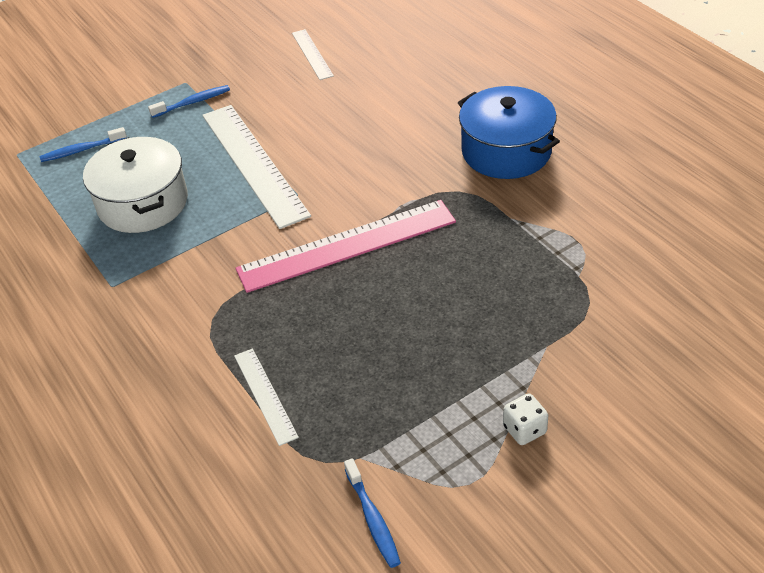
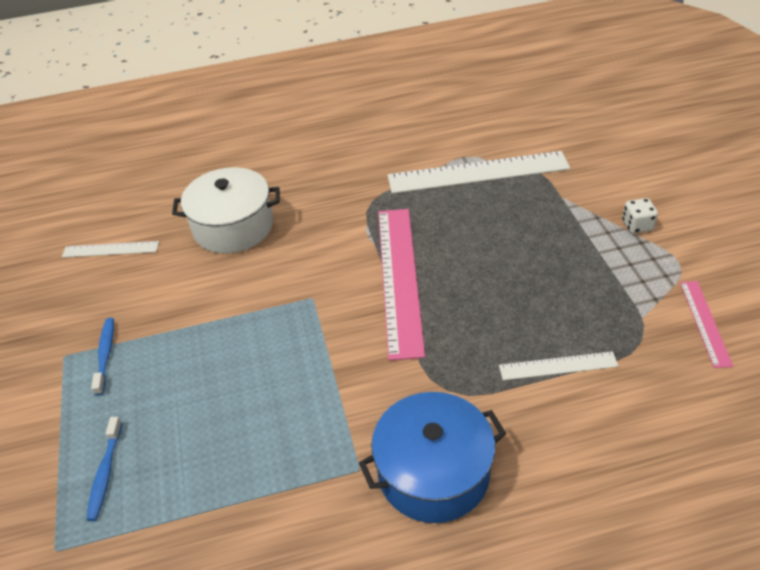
camera: 70 degrees left, 0 degrees up
(143, 203) = (243, 423): white pot -> white pot (233, 227)
(254, 163) = (245, 321): white ruler -> white ruler (478, 172)
(373, 519) = (704, 322): blue toothbrush -> pink ruler
(506, 151) = (342, 165): blue pot -> blue pot (433, 473)

